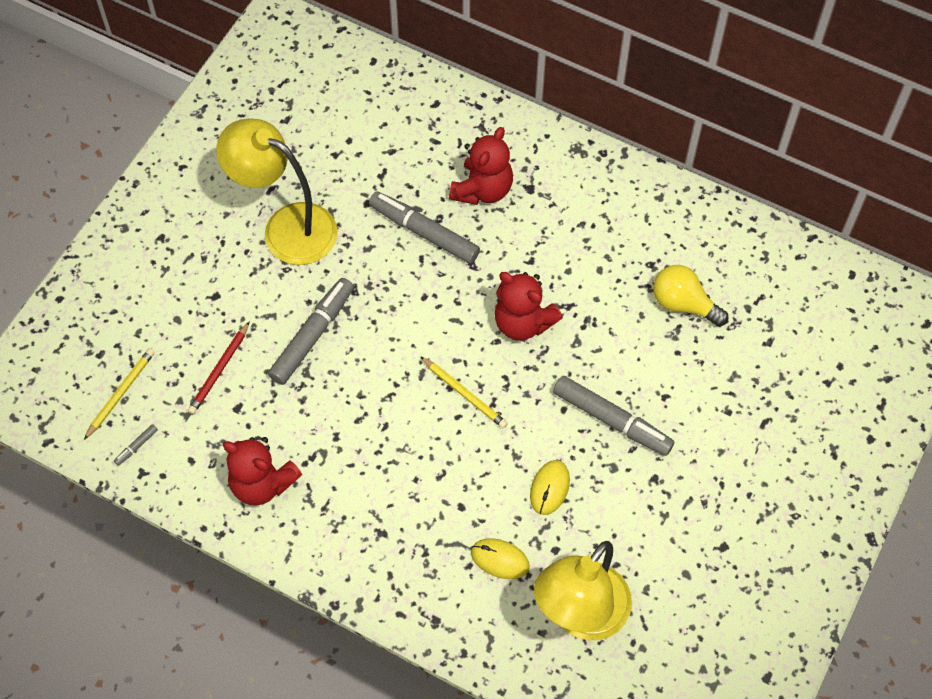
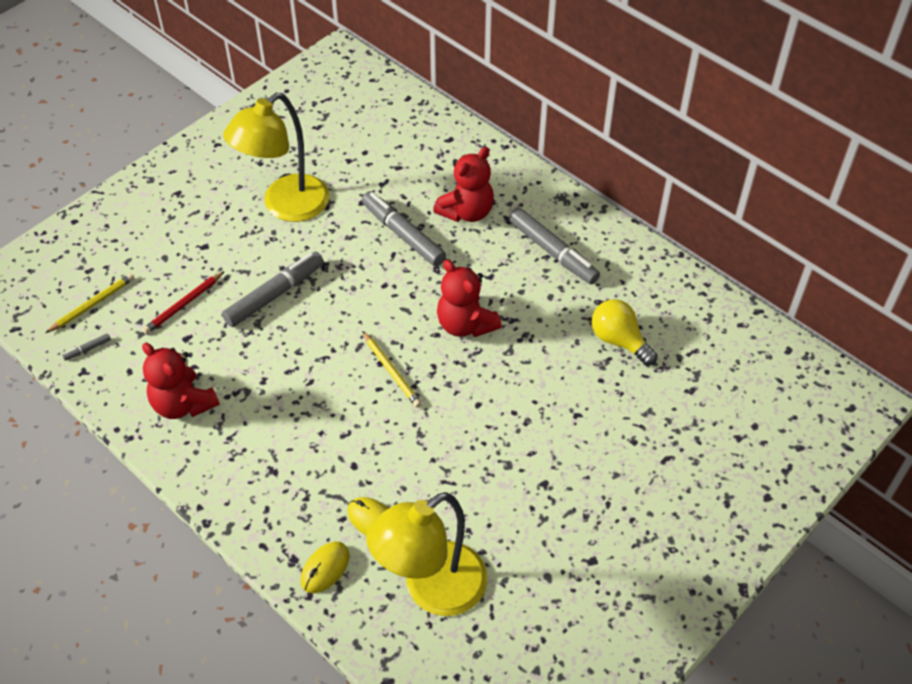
camera: 15 degrees right, 10 degrees down
(286, 227) = (286, 206): yellow lamp -> yellow lamp turned 90 degrees counterclockwise
(549, 488) = (442, 469): yellow mouse -> yellow mouse (325, 568)
(612, 420) = (520, 424): grey marker -> grey marker (553, 252)

